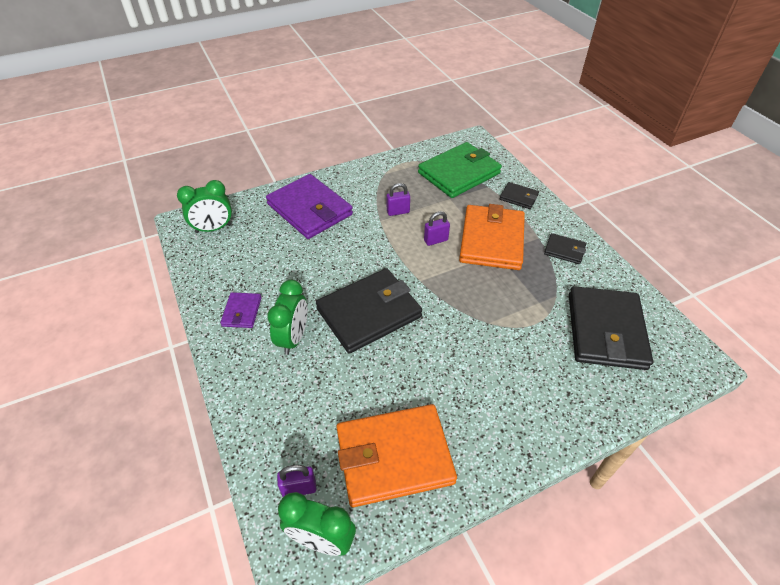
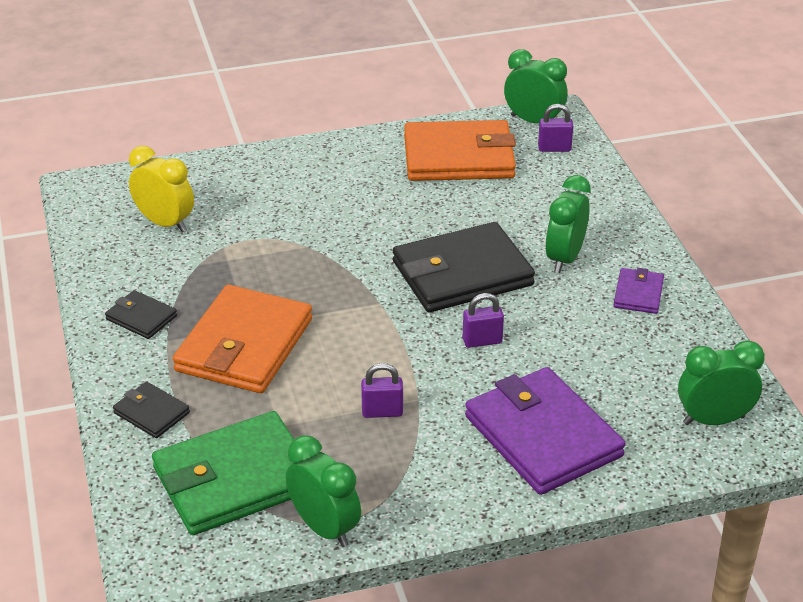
camera: 170 degrees left, 10 degrees down
(409, 159) = (324, 528): none -> green clock
(436, 240) = (334, 355): purple padlock -> purple padlock (482, 341)
(606, 330) = (165, 223): black wallet -> yellow clock

